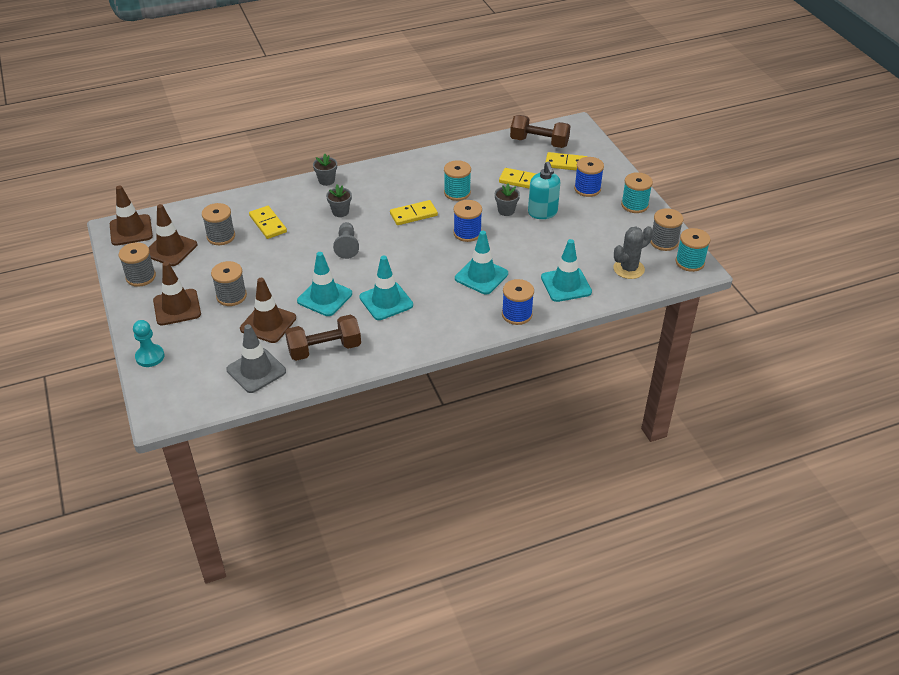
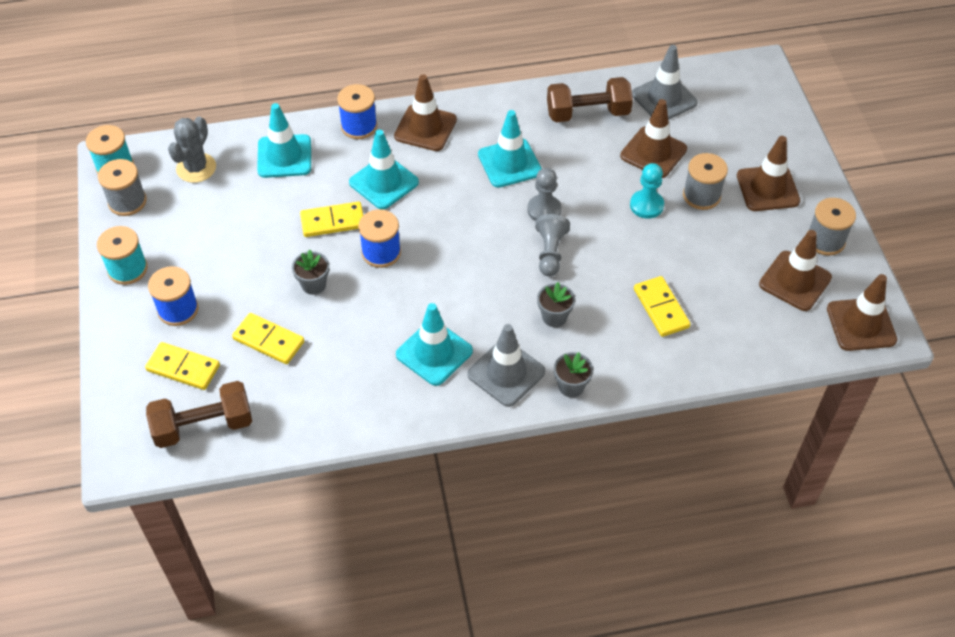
camera: 170 degrees left, 10 degrees up
(150, 356) = (786, 129): turquoise pawn -> turquoise pawn (646, 205)
(221, 236) = (727, 294): grey spool -> none
(324, 297) = (584, 178): turquoise traffic cone -> turquoise traffic cone (434, 353)
(354, 272) = (544, 210): none -> grey pawn
(368, 182) = (506, 373): none -> grey traffic cone
(413, 215) = (448, 296): yellow domino -> yellow domino (333, 221)
(457, 192) = (374, 330): turquoise spool -> none
(461, 320) = (425, 128): none -> brown traffic cone
(539, 142) = (203, 426): brown dumbbell -> brown dumbbell turned 45 degrees counterclockwise
(542, 213) = (263, 273): turquoise soap dispenser -> none
(628, 269) = (196, 168): grey cactus -> grey cactus turned 45 degrees counterclockwise

